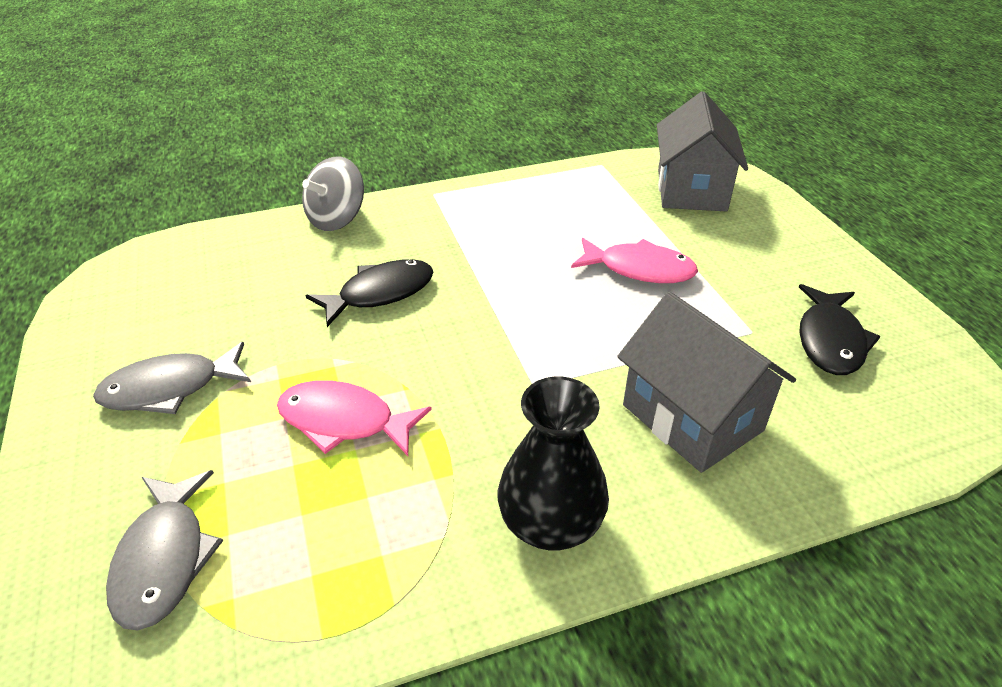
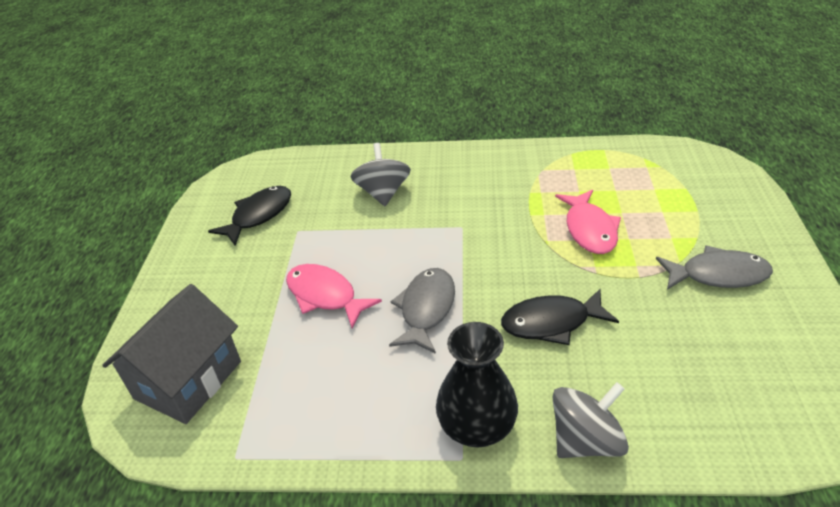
camera: 155 degrees left, 0 degrees up
(164, 559) = (686, 185): grey fish -> grey fish (426, 309)
(344, 421) = (589, 229): pink fish -> pink fish turned 45 degrees clockwise
(550, 523) = (488, 166): black vase -> black vase (477, 426)
(692, 417) = (383, 193): grey house -> grey spinning top

